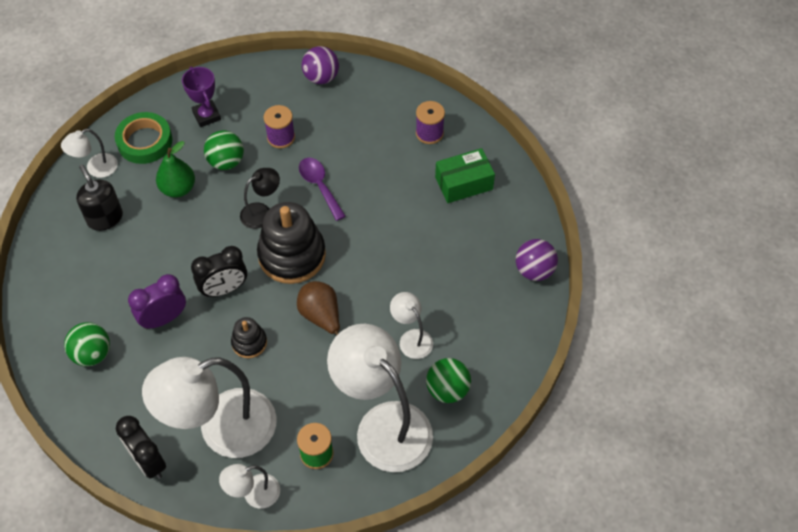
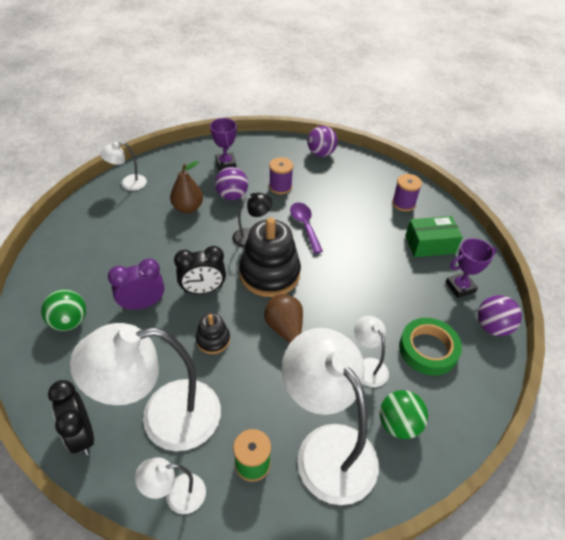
camera: 10 degrees right, 10 degrees down
(105, 218) = (122, 218): black soap dispenser -> none
(145, 141) = (172, 172): green tape -> green tape (428, 349)
(178, 188) = (188, 208): green pear -> brown pear
(226, 162) = (232, 196): green ball -> purple ball
(499, 230) = (460, 287): none -> purple trophy

